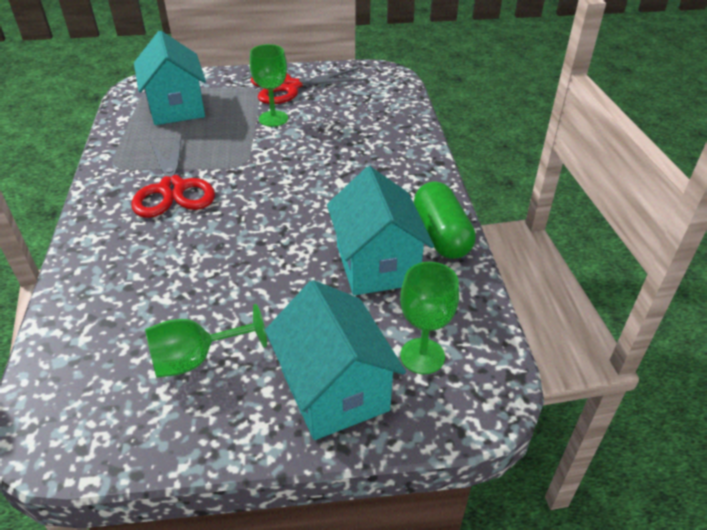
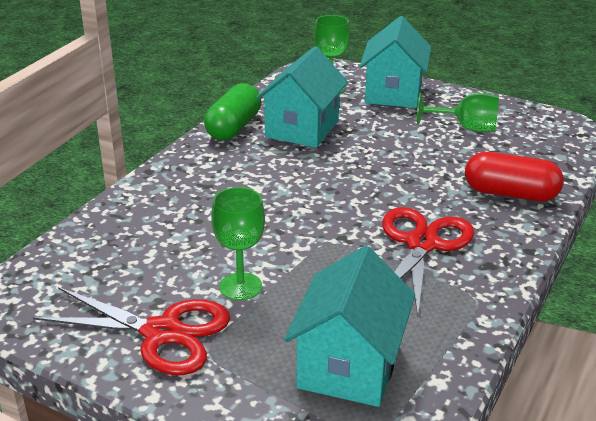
camera: 145 degrees left, 10 degrees down
(111, 271) = (510, 194): none -> red capsule

